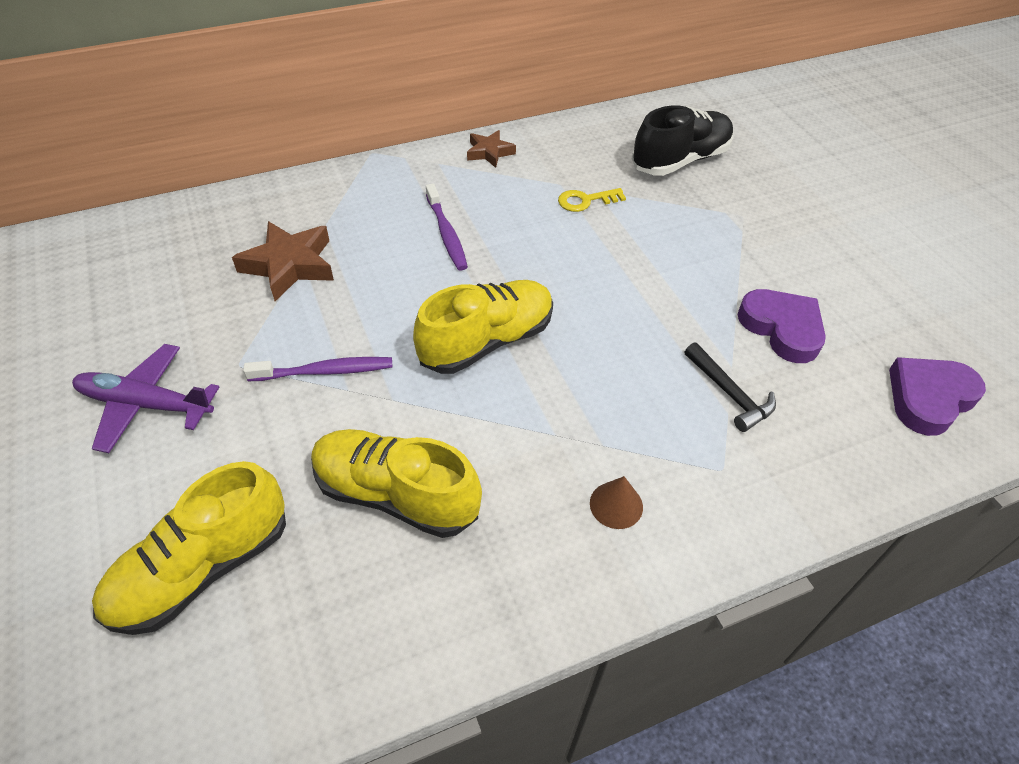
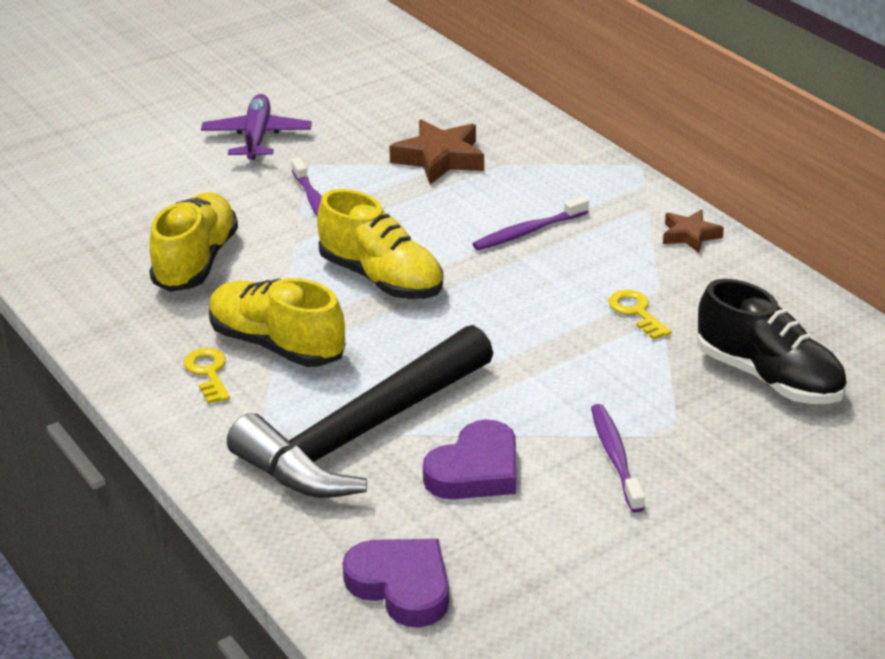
camera: 80 degrees right, 15 degrees down
(202, 568) = (119, 197): yellow shoe -> yellow shoe (277, 345)
(616, 505) = (208, 372): brown cone -> yellow key
(730, 394) = (361, 434): black hammer -> black hammer, size x2.47
(767, 250) = (615, 457): none -> purple toothbrush

